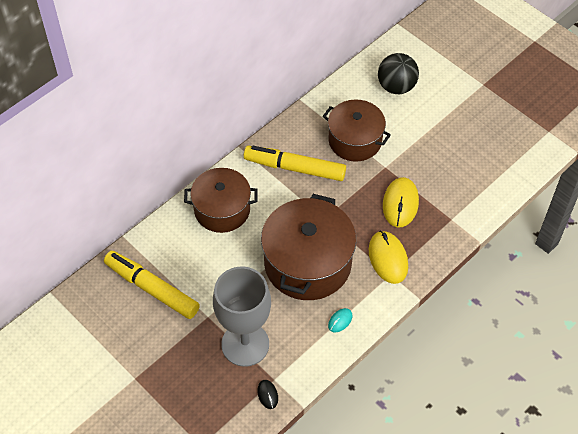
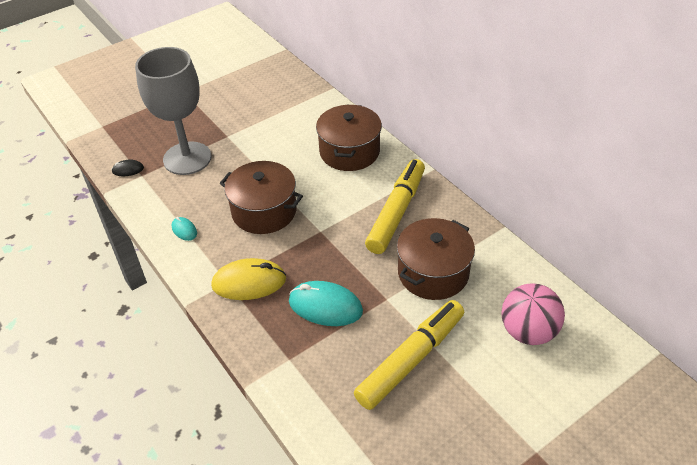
camera: 100 degrees right, 10 degrees down
(152, 288) = (270, 103): yellow marker -> yellow marker (411, 359)
(307, 263) = (264, 211): brown pot -> brown pot, size x0.66
(396, 87) = (528, 331): black ball -> pink ball
(400, 204) = (325, 306): yellow mouse -> turquoise mouse

